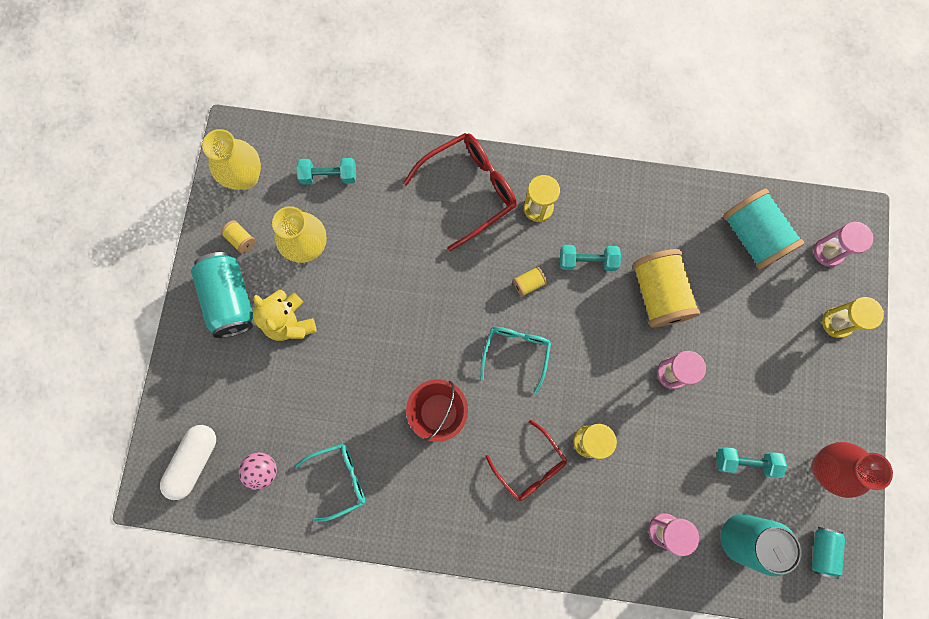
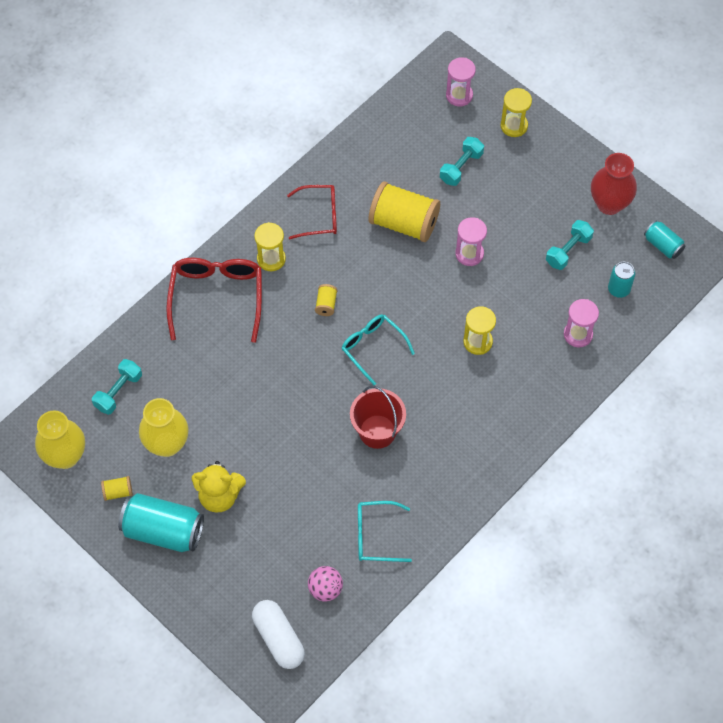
camera: 55 degrees left, 15 degrees down
(339, 479) = (375, 536): turquoise glasses -> turquoise glasses turned 105 degrees counterclockwise
(530, 466) = (466, 393): red glasses -> red glasses (319, 216)
(587, 261) = (340, 253): turquoise dumbbell -> turquoise dumbbell (461, 167)
(741, 537) = (618, 289): turquoise can -> turquoise can, size x0.55
(752, 236) = (409, 134): turquoise spool -> none

